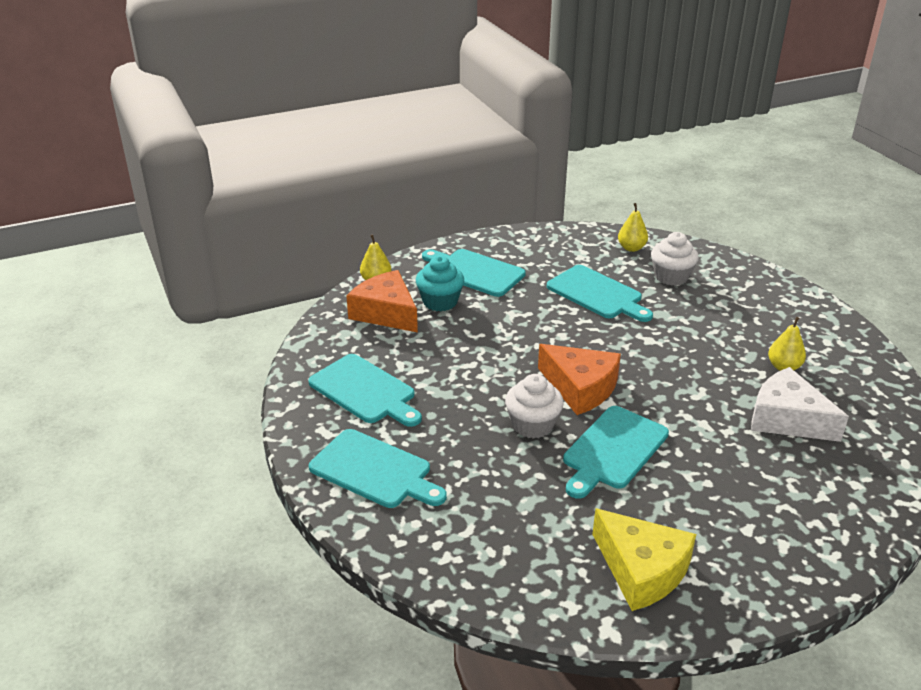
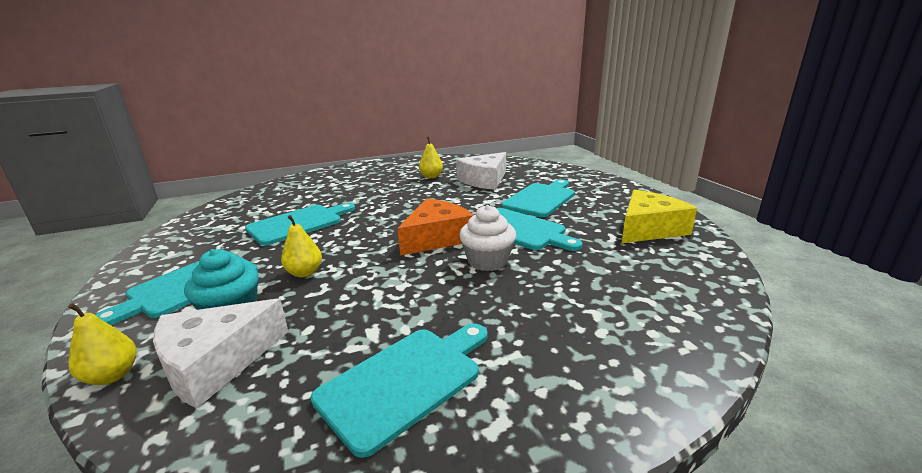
camera: 85 degrees left, 10 degrees down
(374, 471) = (575, 367): turquoise cutting board -> turquoise cutting board (540, 199)
(386, 313) = (216, 362): orange cheese -> white cheese
(631, 248) = (239, 206): yellow pear -> yellow pear (304, 273)
(671, 277) = (299, 196): white cupcake -> none

